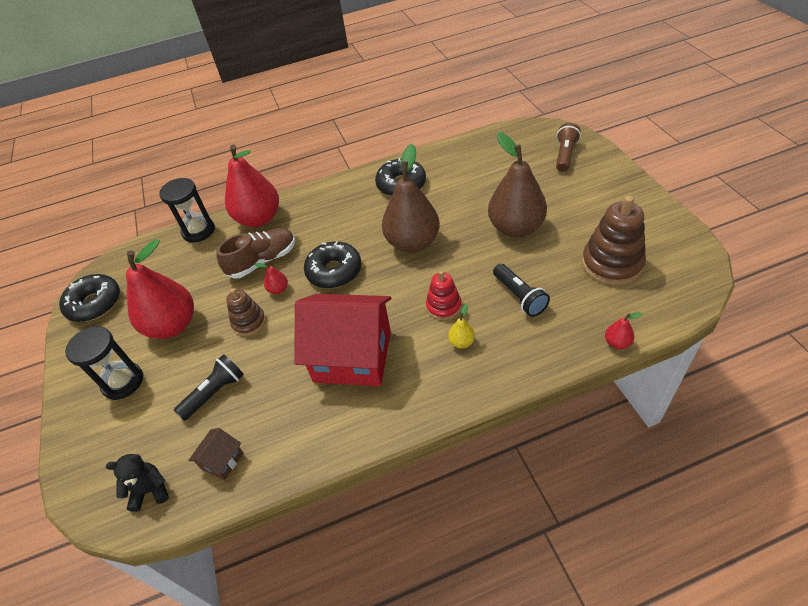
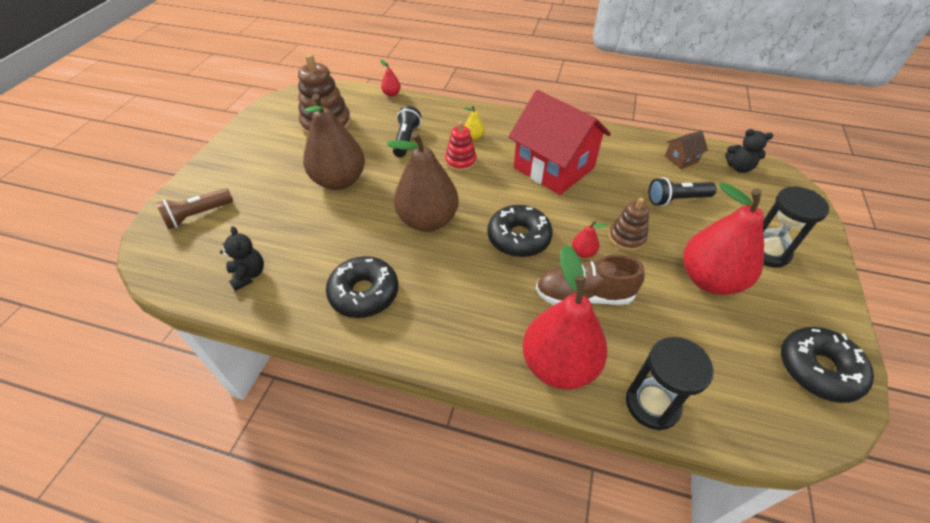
camera: 150 degrees left, 0 degrees up
(478, 154) = (248, 275): none -> black teddy bear

